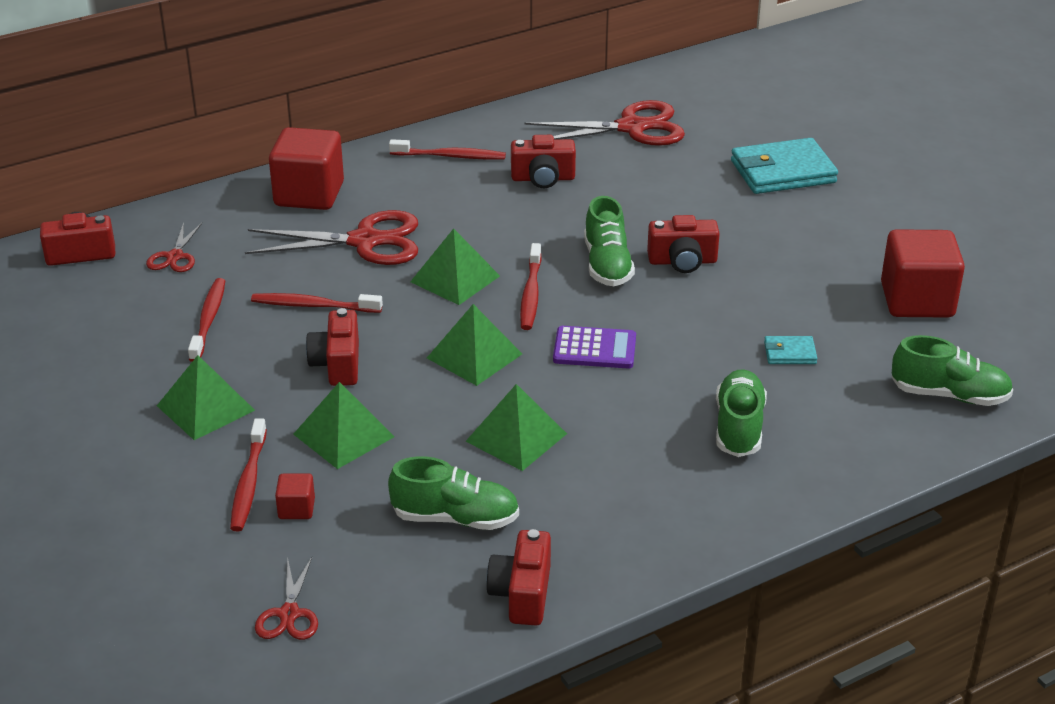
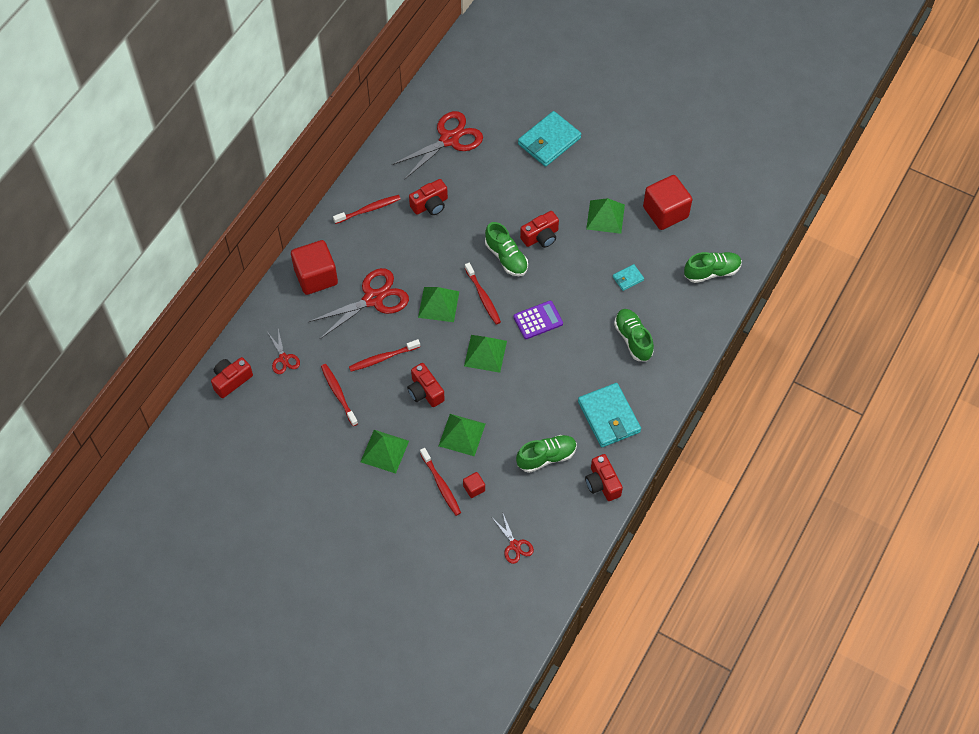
camera: 30 degrees left, 25 degrees up
(516, 437) = (540, 396): green pyramid -> green pyramid (605, 217)
(612, 509) = (609, 417): none -> turquoise wallet

